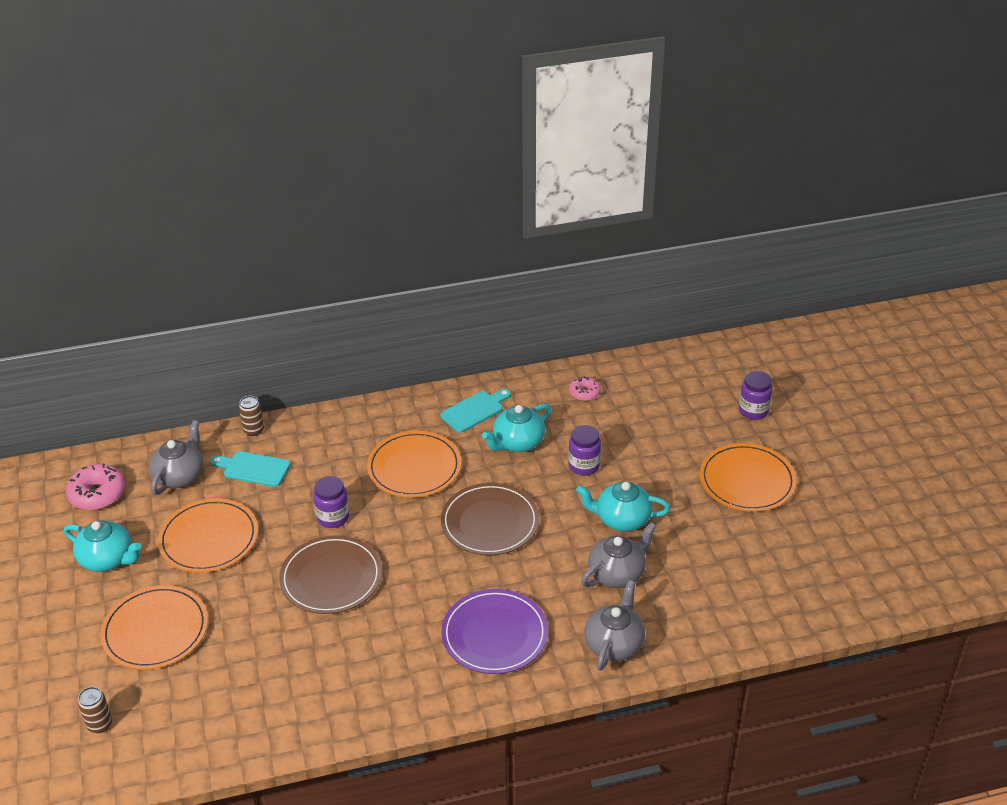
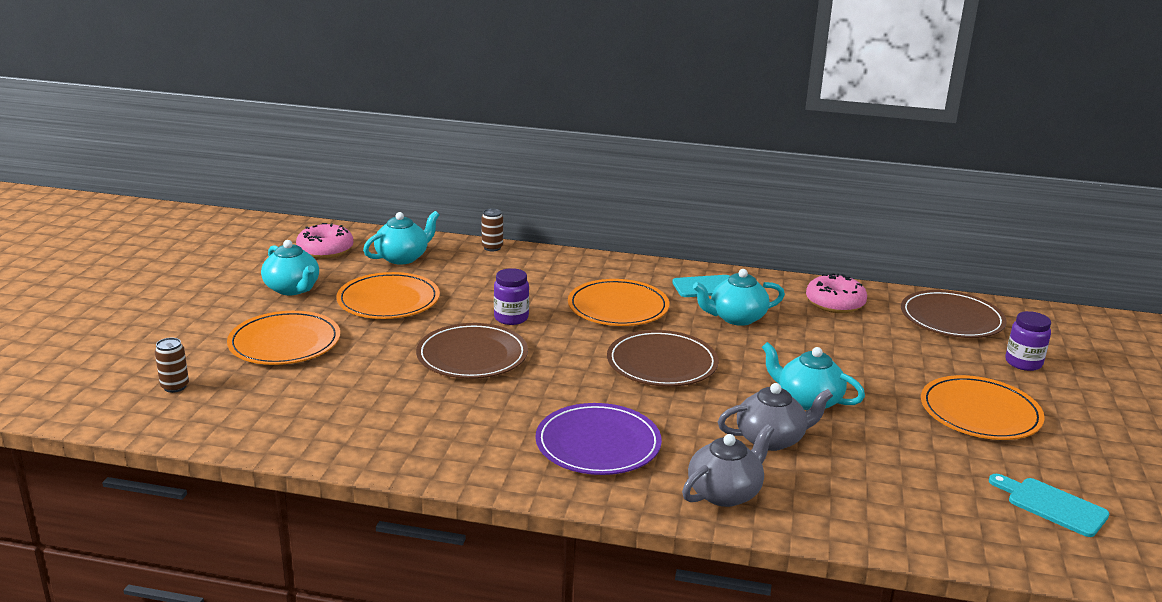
camera: 25 degrees right, 15 degrees down
(180, 476) = (402, 257): grey teapot -> turquoise teapot
(253, 469) = (469, 269): turquoise cutting board -> turquoise cutting board (1052, 505)
(584, 393) = (835, 303): pink donut -> pink donut, size x1.69
(584, 466) = (795, 351): purple jar -> none
(680, 377) = (951, 319): none -> brown plate

